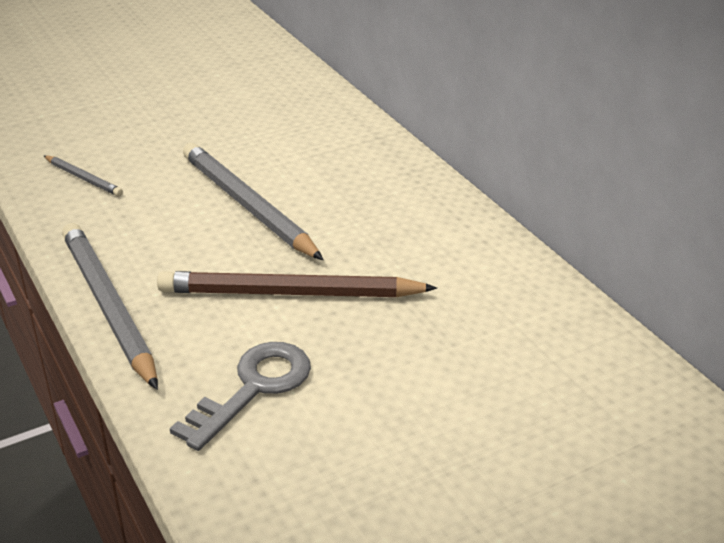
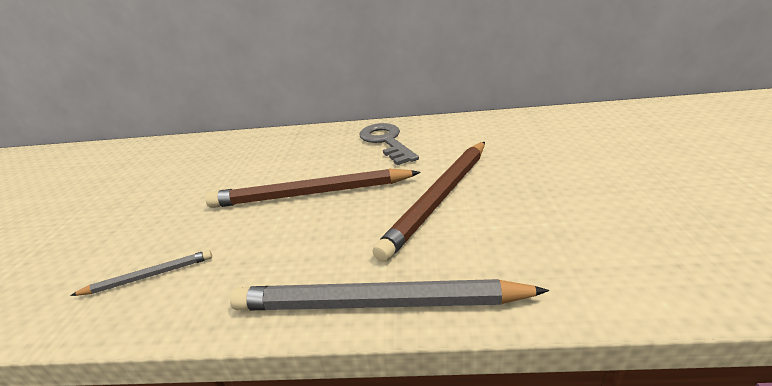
camera: 55 degrees left, 5 degrees down
(247, 205) = (310, 194): grey pencil -> brown pencil
(253, 388) = (553, 239): grey key -> grey key (386, 141)

